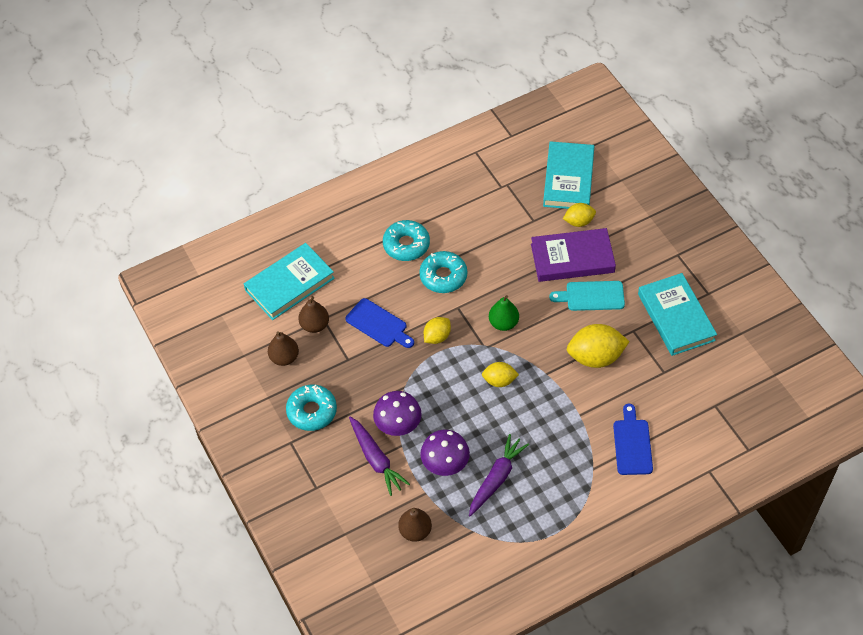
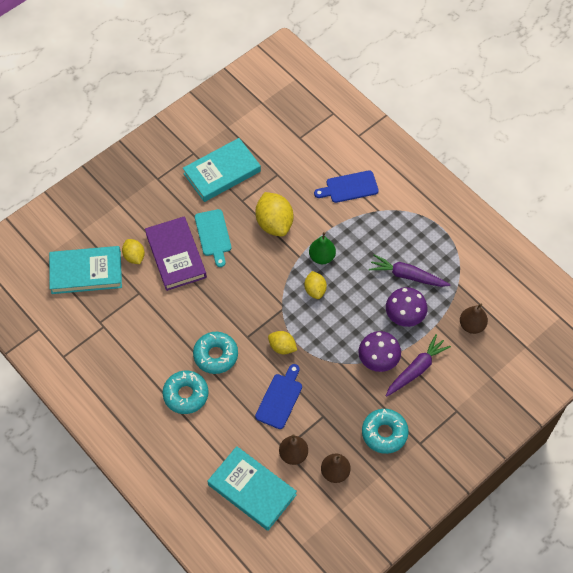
camera: 105 degrees left, 5 degrees up
(503, 323) = (256, 297): green pear -> green pear (322, 257)

